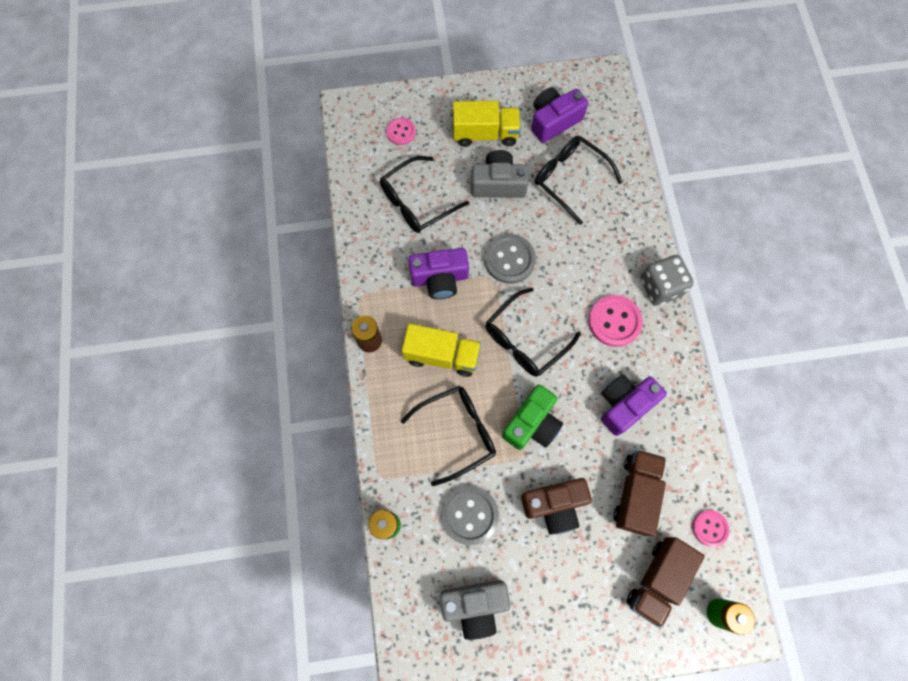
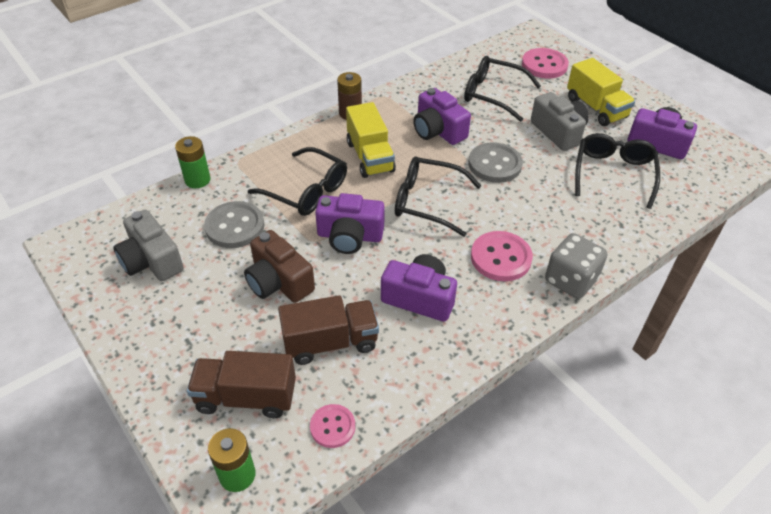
camera: 60 degrees right, 25 degrees down
(401, 132) = (544, 65): pink button -> pink button, size x1.63
(532, 423) = (349, 236): green camera -> purple camera

